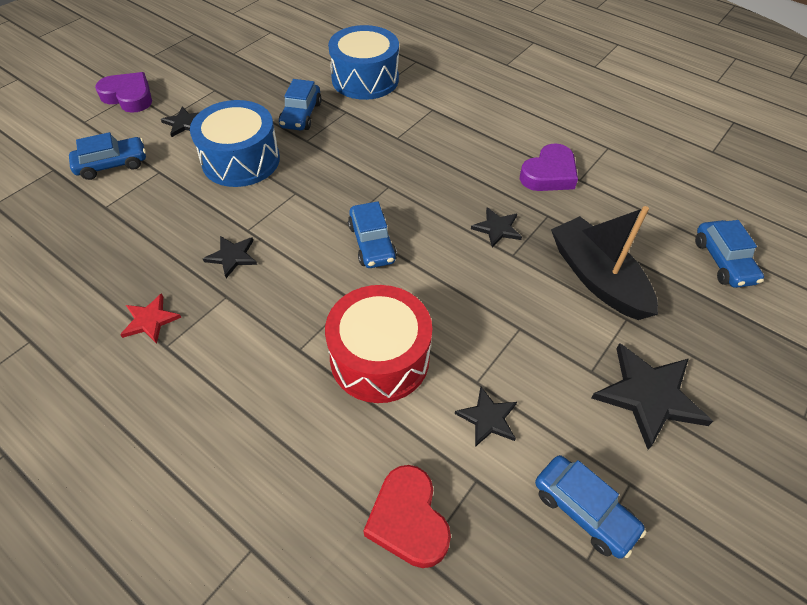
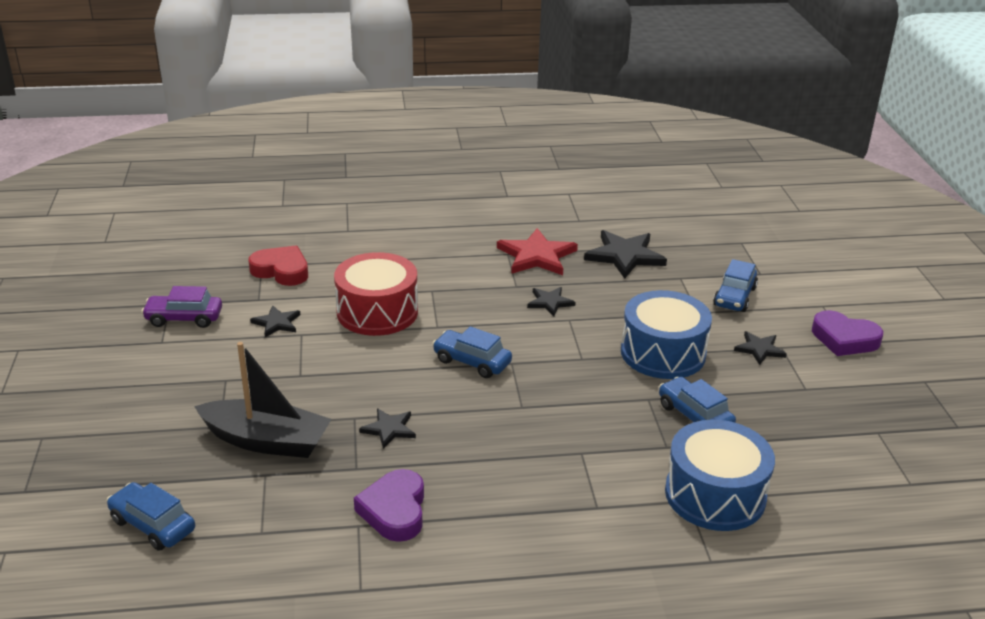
camera: 135 degrees right, 20 degrees down
(129, 97) = (844, 339): purple heart -> purple heart turned 45 degrees clockwise
(150, 320) = (536, 256): red star -> red star, size x1.80
(584, 510) = (184, 318): blue car -> purple car
(649, 396) = (173, 388): black star -> black star (624, 256)

